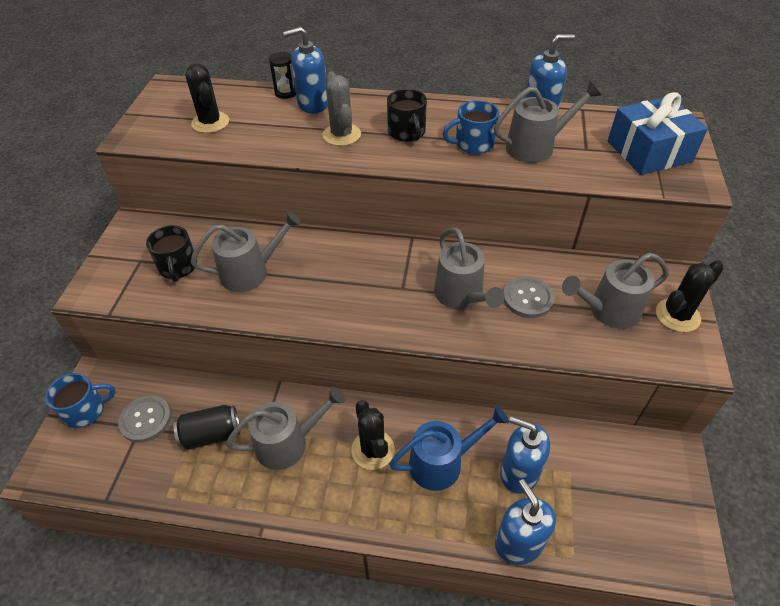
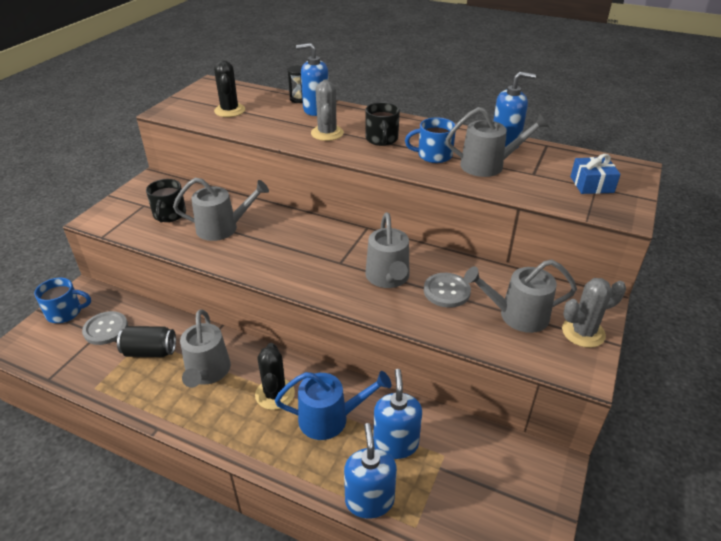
camera: 15 degrees right, 10 degrees down
(288, 443) = (207, 372): grey watering can -> grey watering can turned 90 degrees clockwise
(519, 472) = (395, 444): blue soap dispenser -> blue soap dispenser turned 45 degrees clockwise
(649, 151) = (592, 184): blue gift -> blue gift, size x0.59
(677, 315) = (583, 332): black cactus -> grey cactus

